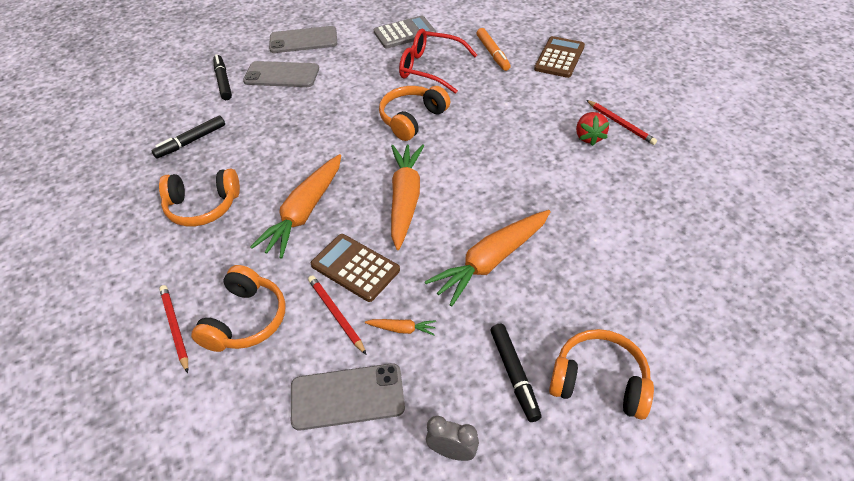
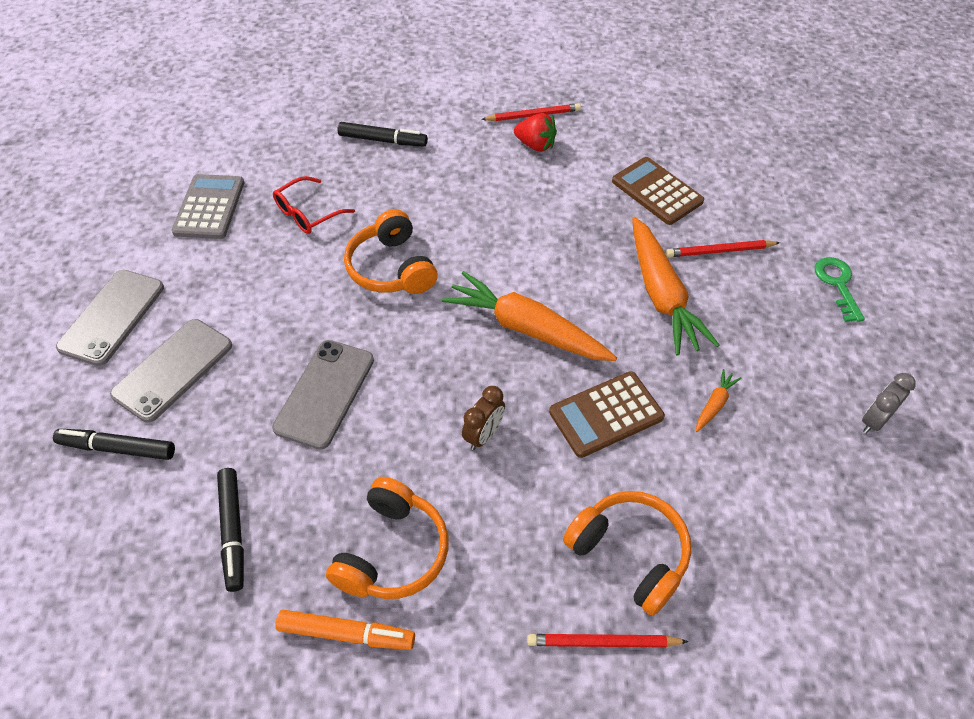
camera: 65 degrees left, 5 degrees up
(304, 213) = (484, 435): orange carrot -> brown clock
(336, 314) = (666, 457): red pencil -> red pencil (720, 251)
(347, 397) = (781, 485): grey phone -> grey phone (325, 393)
(430, 68) = (308, 213): red glasses -> red glasses, size x0.66
(492, 53) = (332, 150): orange marker -> orange marker (346, 634)
(514, 375) = (807, 339): black marker -> black marker (383, 140)
(559, 58) = (391, 105): brown calculator -> brown calculator (657, 191)
(599, 381) = (837, 284): orange headphones -> green key

